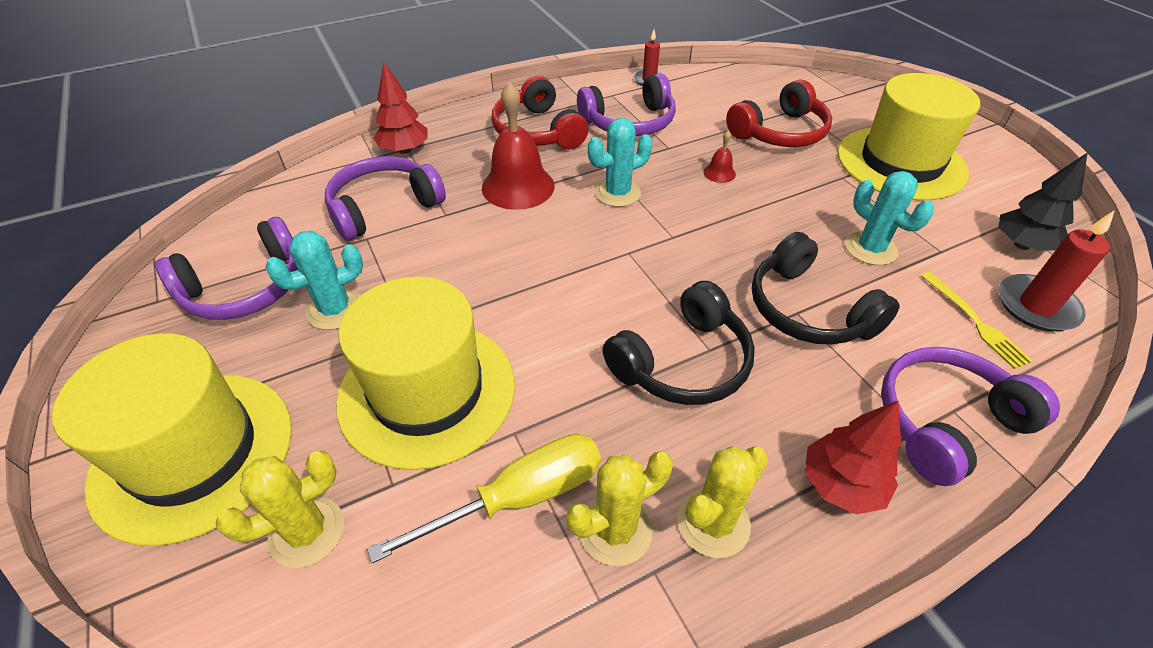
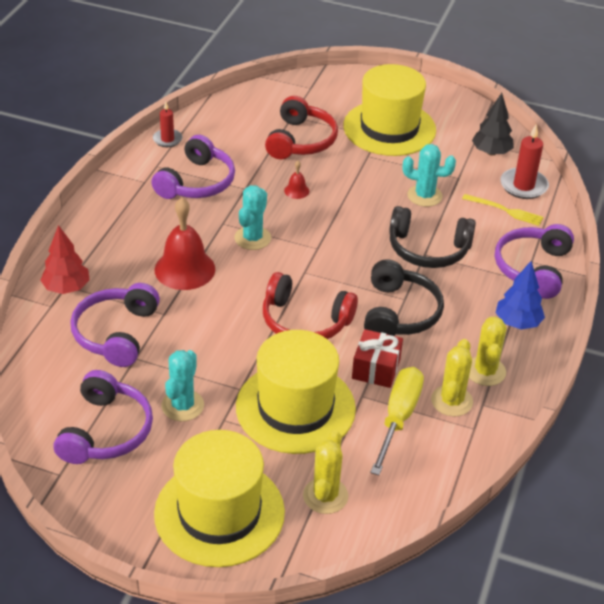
camera: 45 degrees left, 5 degrees down
(537, 131) = (142, 222): red headphones -> red headphones (305, 321)
(572, 411) = (376, 368): none -> red gift
(841, 485) = (517, 323): red tree -> blue tree

